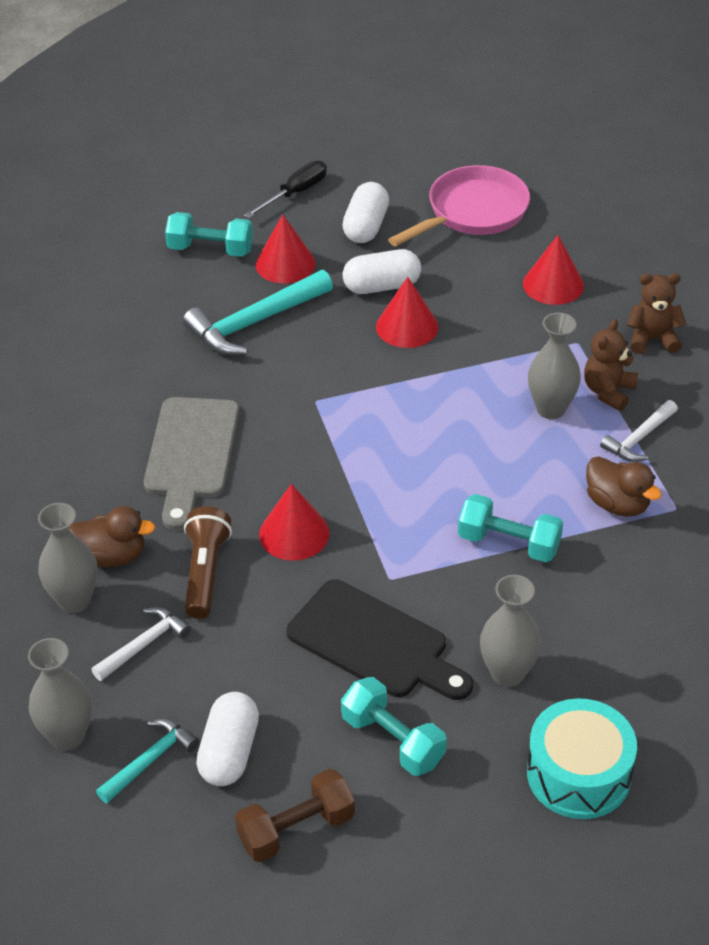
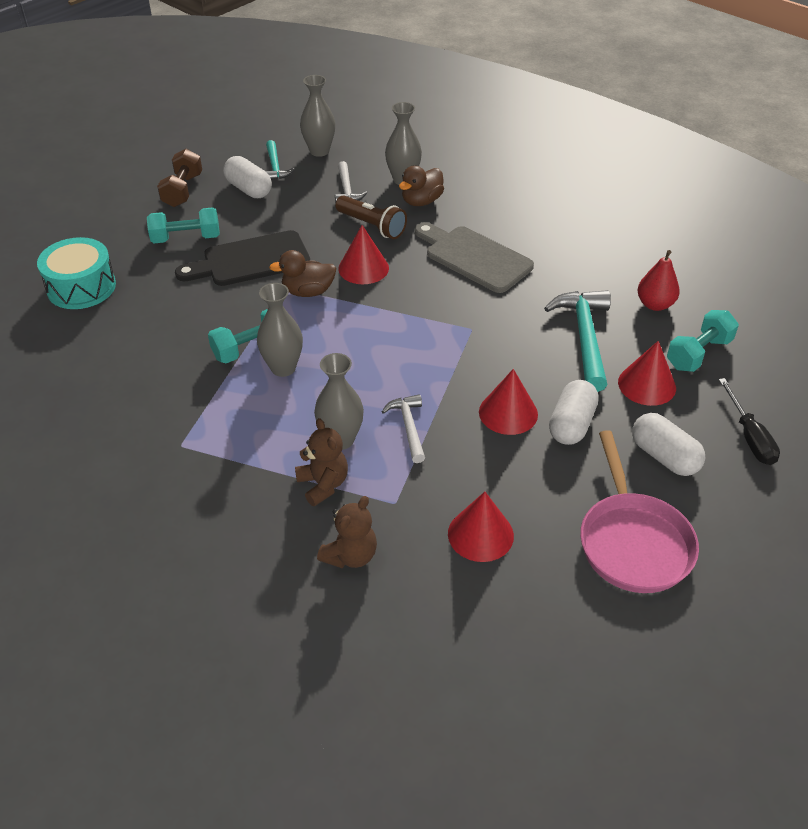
camera: 125 degrees right, 0 degrees up
(158, 298) = (655, 304): none -> red pear
(507, 673) = (169, 296): grey vase -> grey vase (283, 368)
(617, 504) = (220, 417): brown duck -> brown duck (308, 292)
(639, 438) = (260, 469): white hammer -> white hammer (408, 427)

